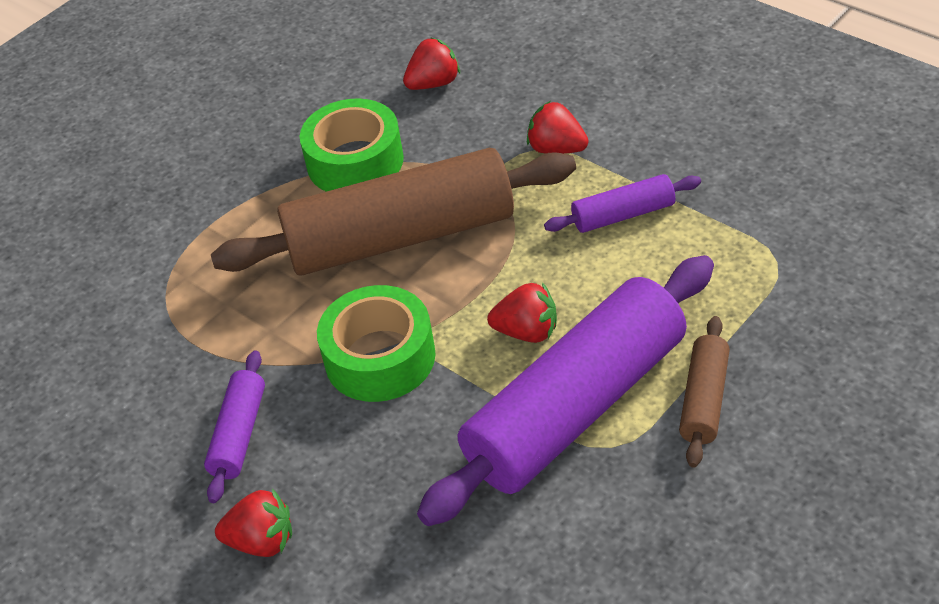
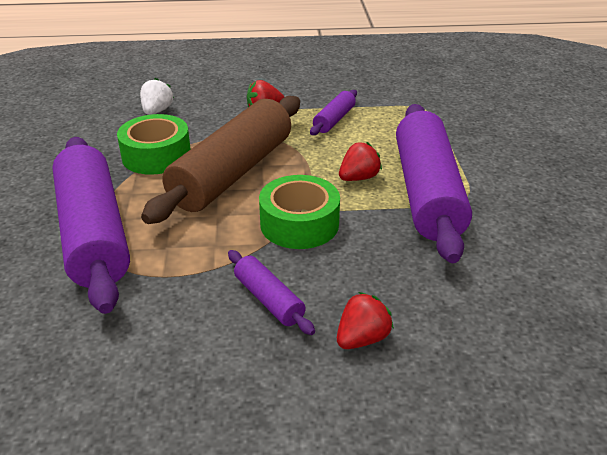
camera: 50 degrees left, 10 degrees down
(187, 242) = (93, 233): none -> purple rolling pin
(434, 83) = (157, 111): red strawberry -> white strawberry
(704, 400) = (473, 163): brown rolling pin -> none

